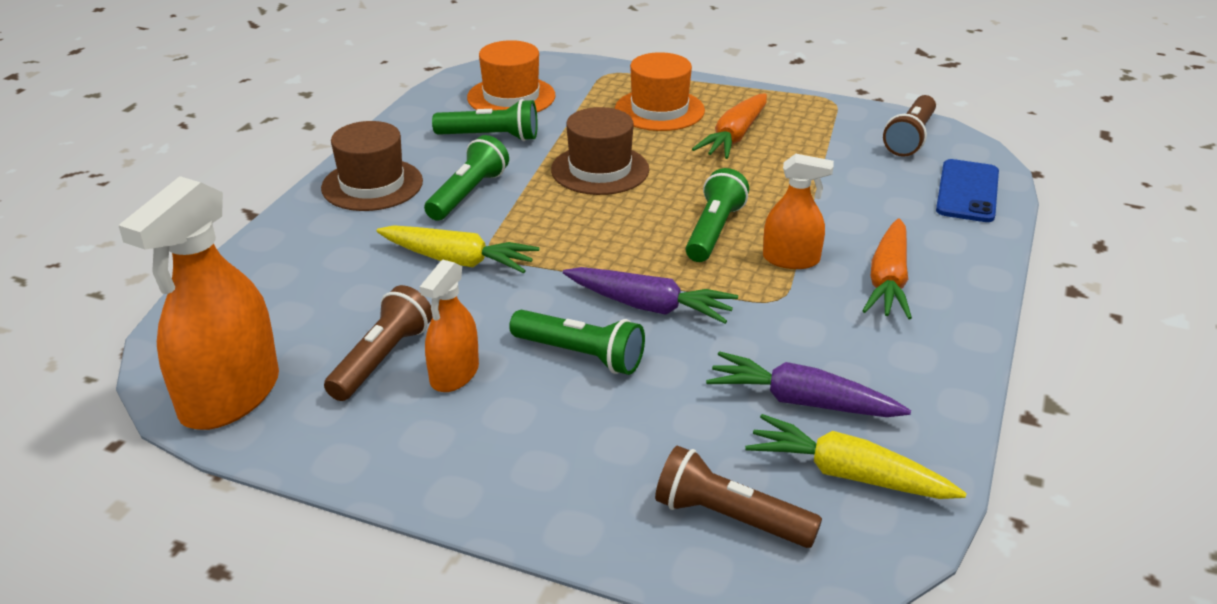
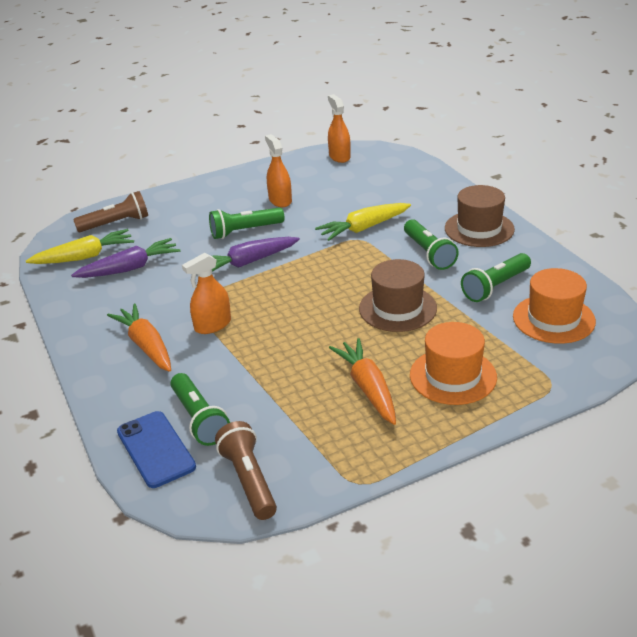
camera: 135 degrees right, 0 degrees up
(230, 396) = (339, 157): orange spray bottle -> orange spray bottle, size x0.56
(382, 359) = (315, 189): brown flashlight -> none
(714, 231) = (275, 314): green flashlight -> green flashlight (199, 419)

